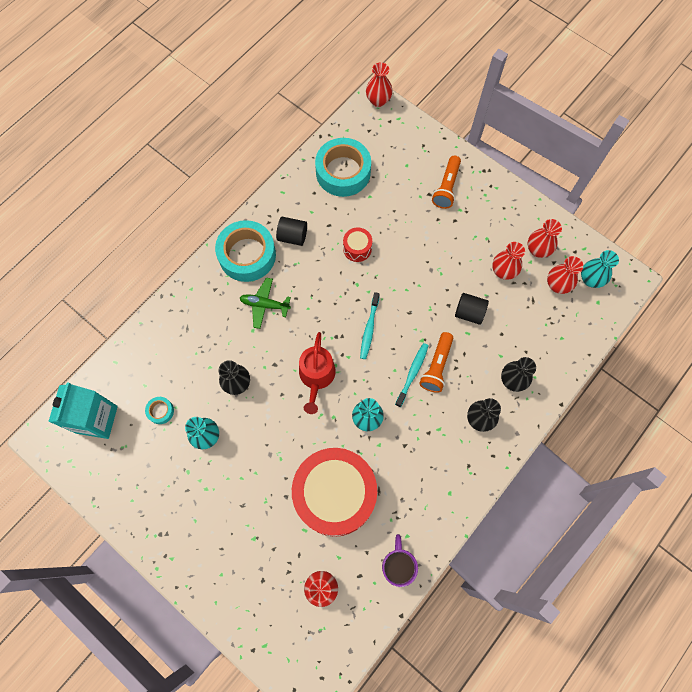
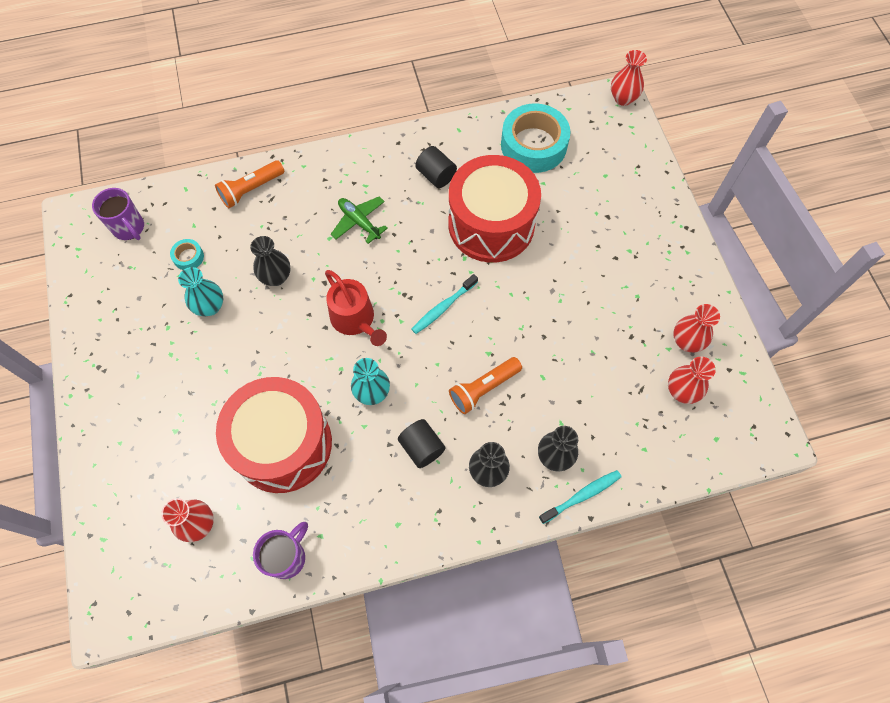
camera: 35 degrees right, 5 degrees down
(97, 419) = (129, 228): turquoise carton -> purple mug
(247, 255) = (379, 167): turquoise tape -> none
(316, 376) = (355, 319): red watering can -> red watering can turned 75 degrees counterclockwise
(357, 248) = (491, 224): red drum -> red drum, size x2.48
(412, 373) = (453, 379): turquoise toothbrush -> turquoise toothbrush (582, 496)
(446, 187) = (631, 220): orange flashlight -> orange flashlight (251, 189)
(469, 313) = (560, 358): black cylinder -> black cylinder (422, 448)
(503, 271) = (630, 340): red vase -> none
(590, 279) = (725, 409): turquoise vase -> none

